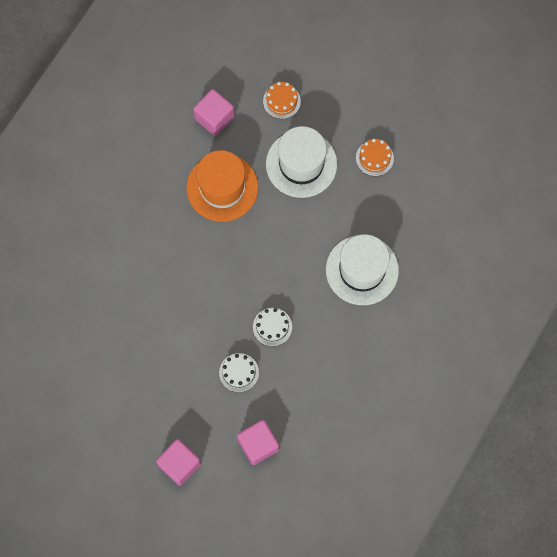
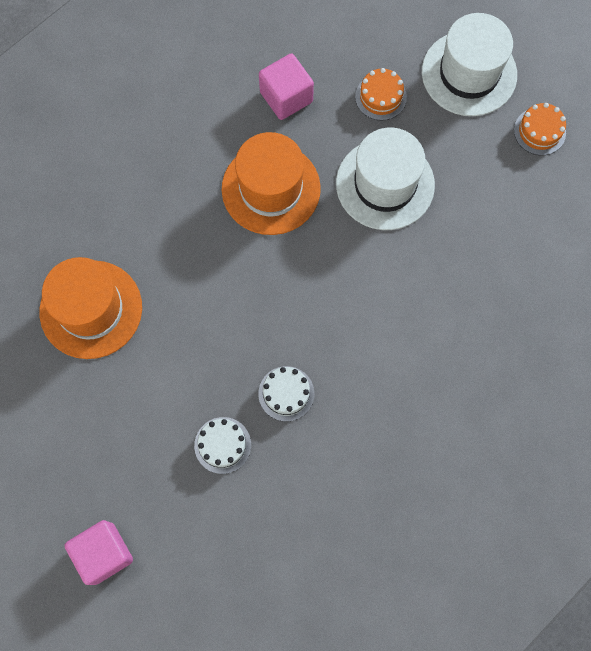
camera: 15 degrees right, 0 degrees up
(121, 304) = (91, 309): none -> orange hat
(258, 444) = (220, 555): pink cube -> none
(362, 270) = (430, 347): white hat -> white hat (469, 73)
(374, 158) = (486, 201): orange cake -> orange cake (539, 131)

